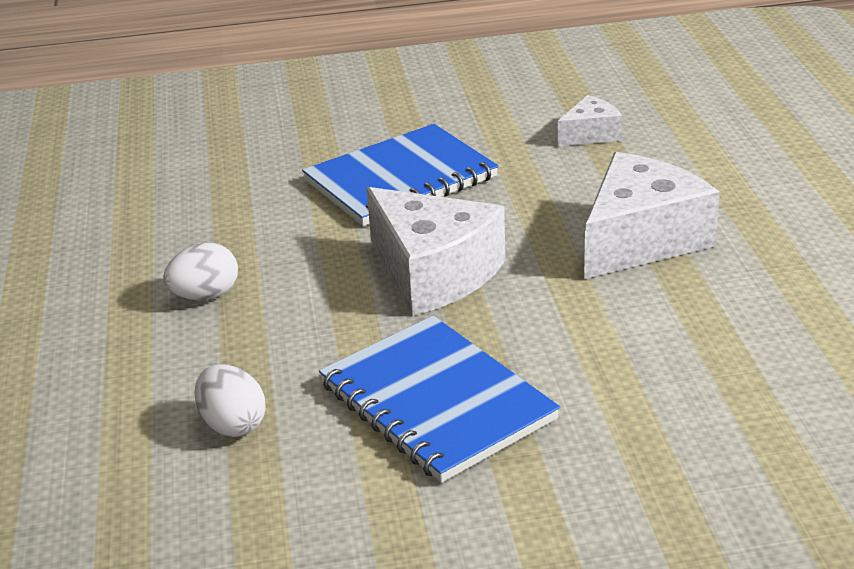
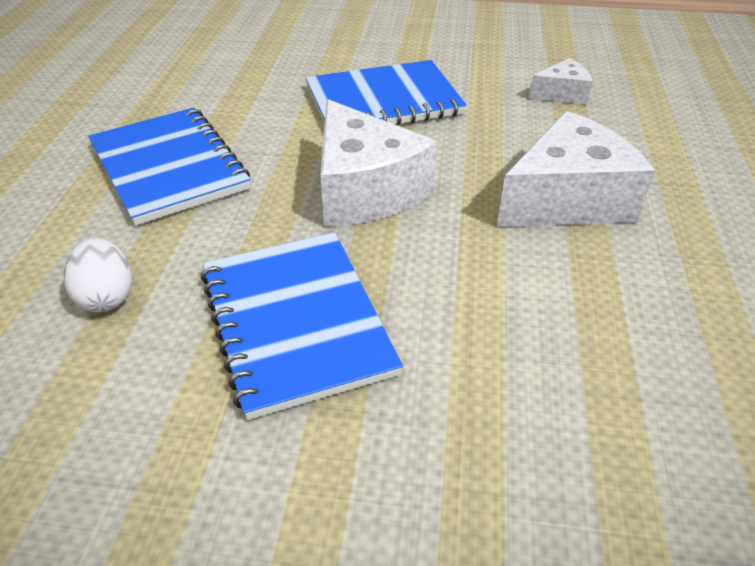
camera: 15 degrees right, 10 degrees up
(205, 296) = (169, 167): white egg -> blue notebook

